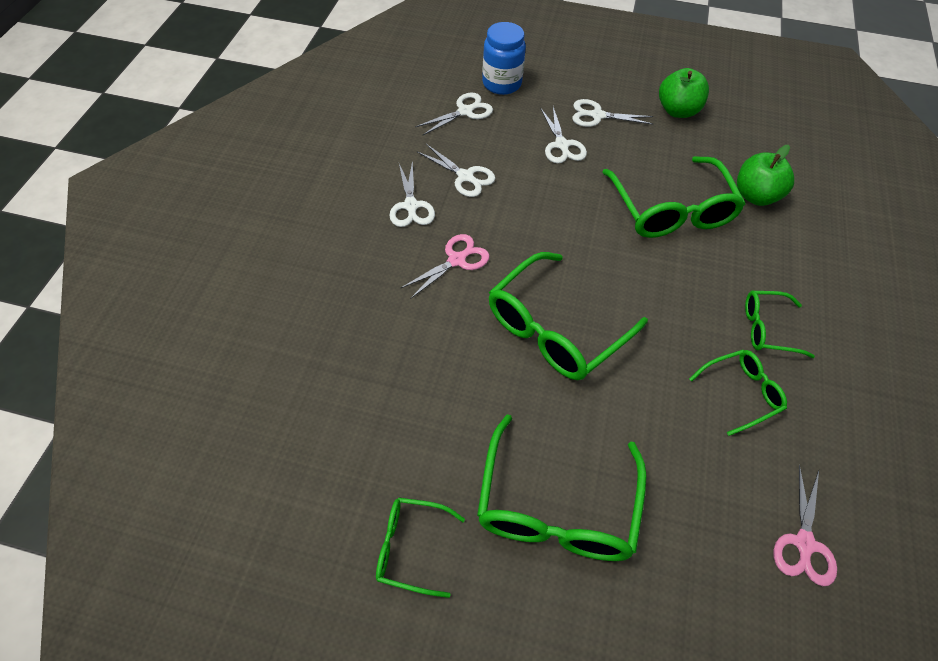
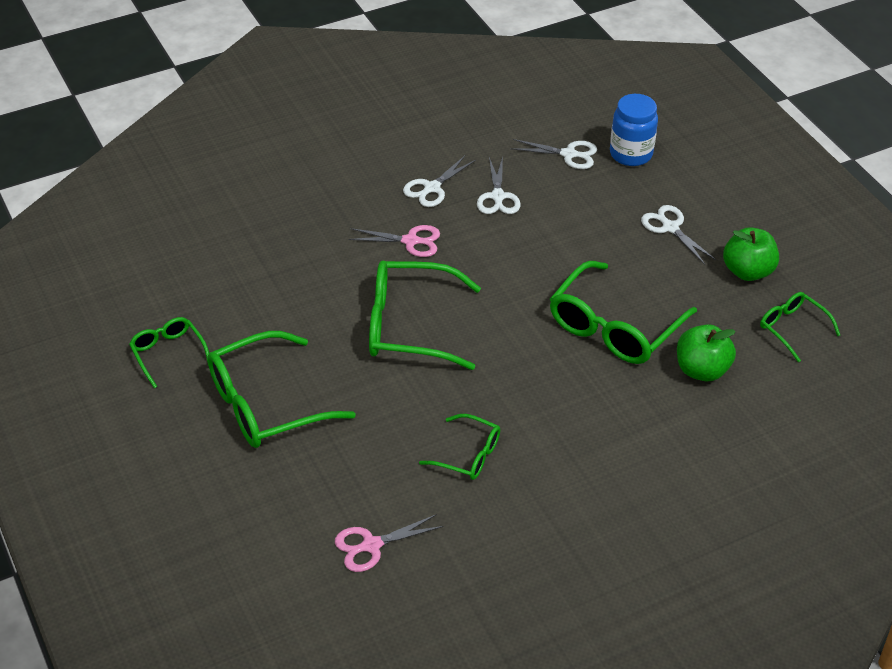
camera: 50 degrees right, 10 degrees down
(562, 145) = (605, 227): white scissors -> none
(767, 329) = (552, 443): green glasses -> green glasses (792, 328)

